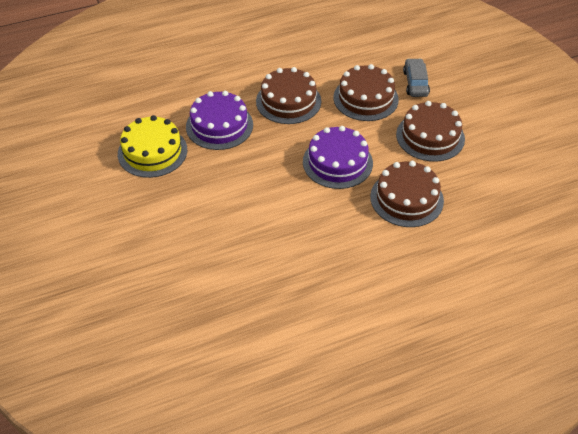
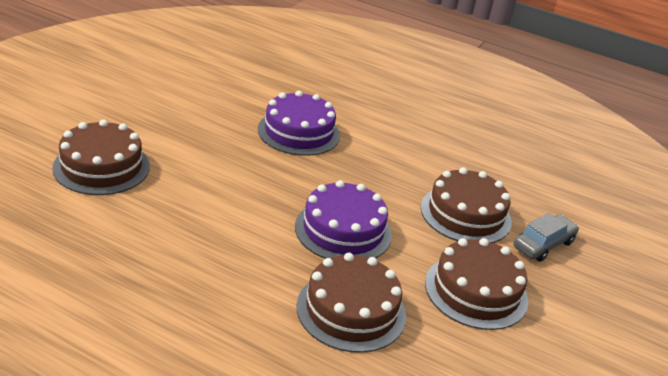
camera: 45 degrees right, 15 degrees down
(152, 152) = (218, 107): yellow cake -> none
(288, 101) = (388, 162): brown cake -> brown cake (102, 167)

